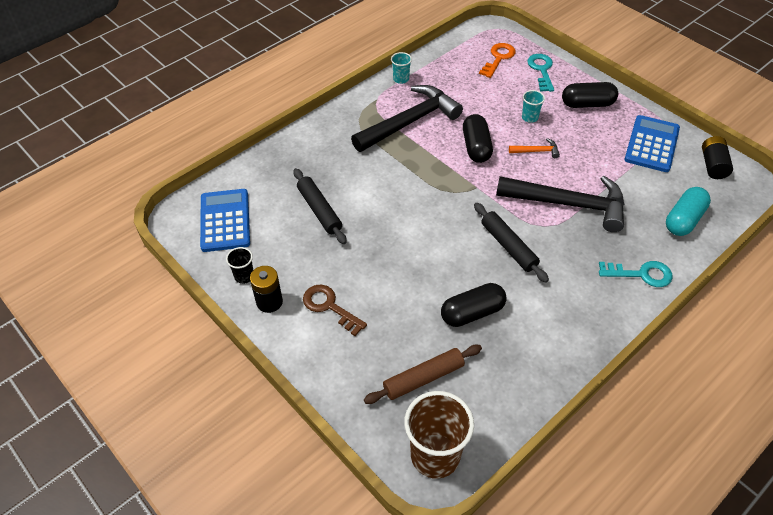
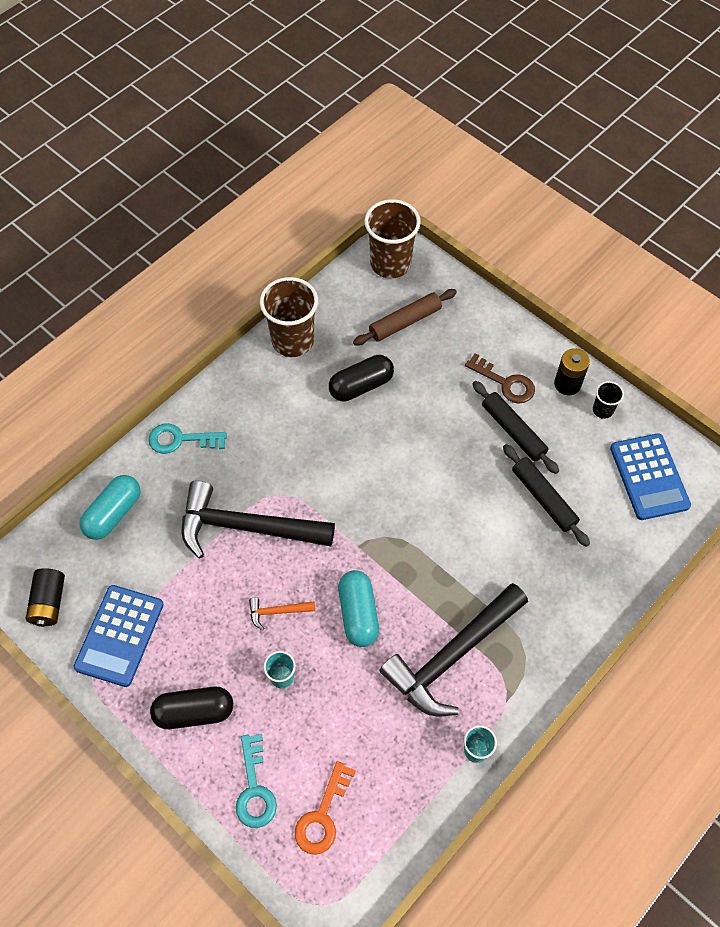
camera: 175 degrees right, 10 degrees up
(476, 147) = (358, 613): black capsule -> turquoise capsule
(508, 246) = (321, 464): black rolling pin -> black rolling pin (513, 431)
(545, 365) = (293, 341): none -> brown cup

